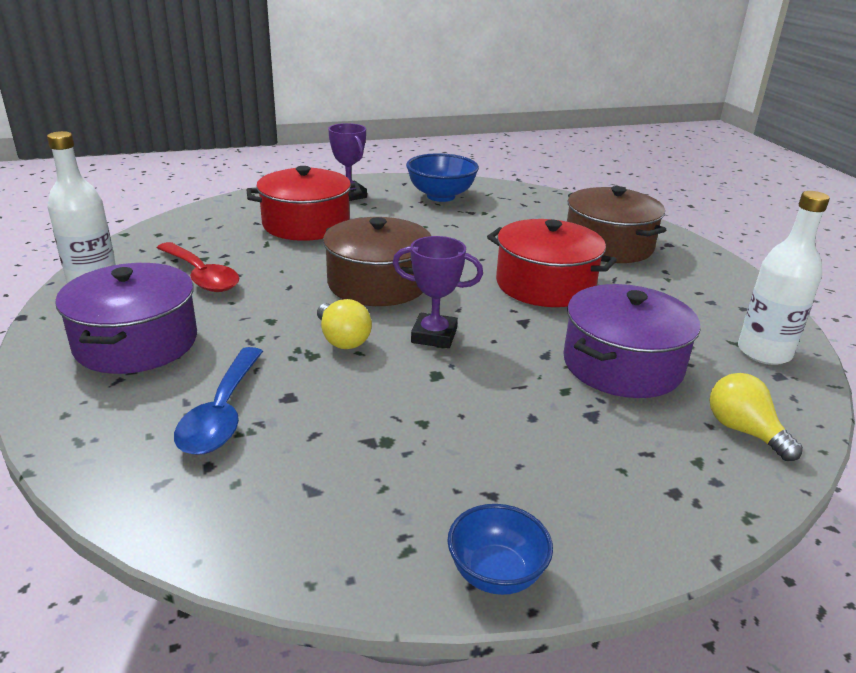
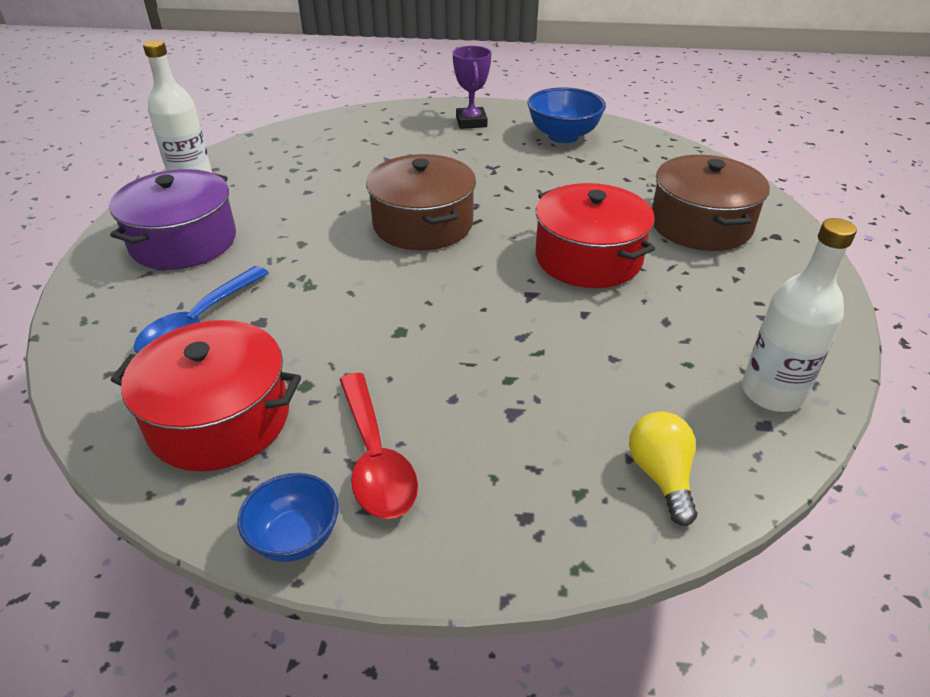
camera: 25 degrees right, 10 degrees up
(201, 276) = (278, 187): red spoon -> red spoon (375, 458)
(306, 224) = (407, 148): red pot -> red pot (219, 419)
(342, 339) = (346, 276): yellow light bulb -> none
(434, 336) = (431, 290): purple trophy -> none
(622, 365) = (592, 367): purple pot -> none

